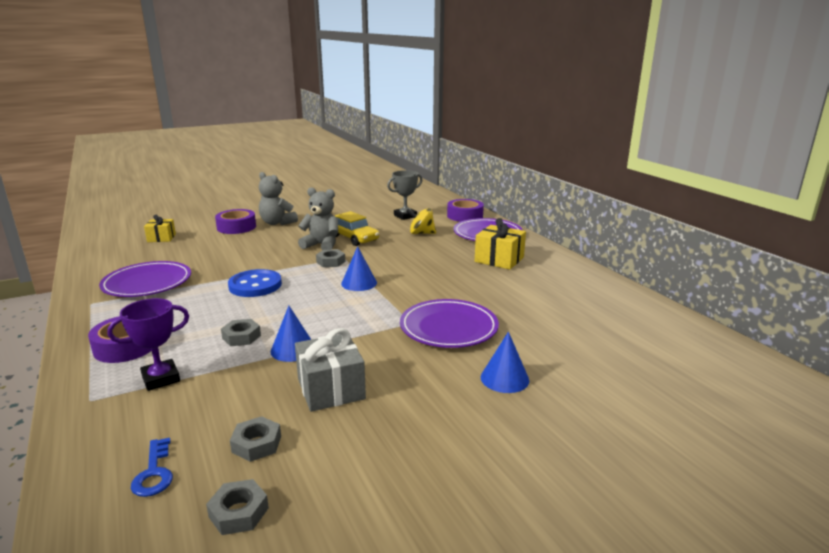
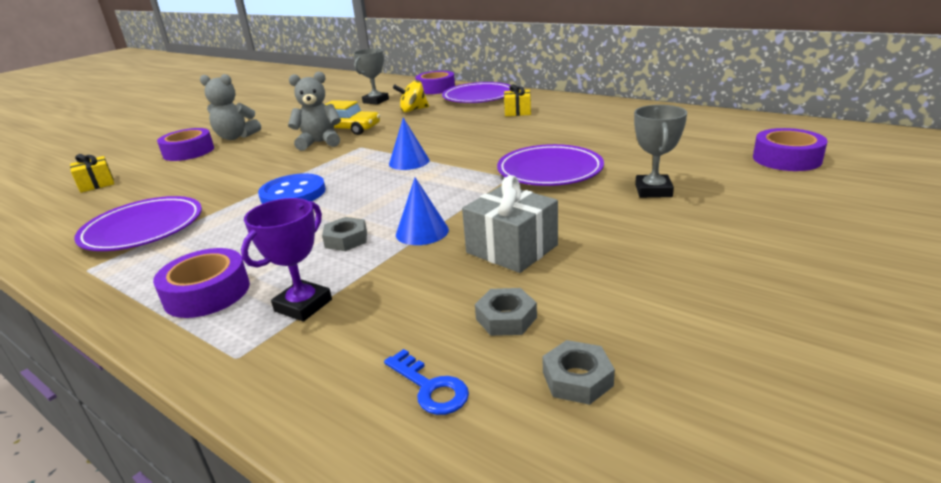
camera: 25 degrees left, 5 degrees up
(331, 262) = (351, 153): grey nut -> none
(499, 259) = (517, 112): yellow gift -> yellow gift, size x0.64
(504, 378) = (653, 191): blue cone -> grey trophy
(676, 391) = (786, 159): none -> purple tape

